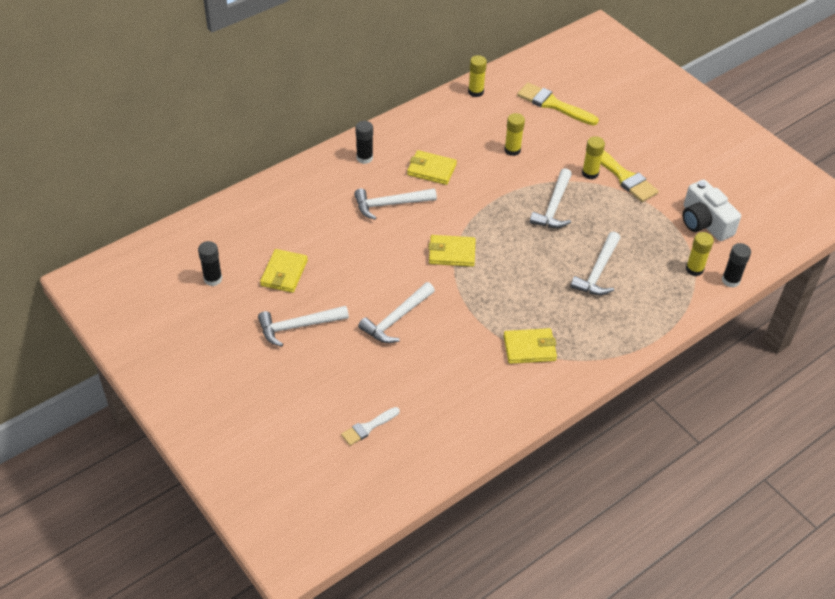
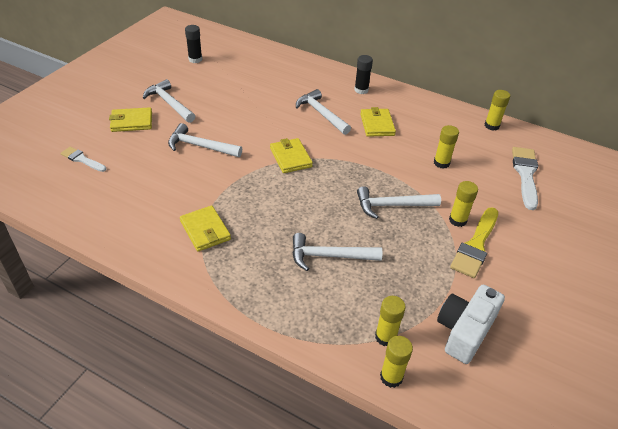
camera: 65 degrees right, 5 degrees down
(284, 273) = (218, 85): yellow wallet -> yellow wallet (132, 122)
(553, 104) = (525, 174): yellow brush -> white brush
(730, 280) = (391, 377): black glue stick -> yellow glue stick

